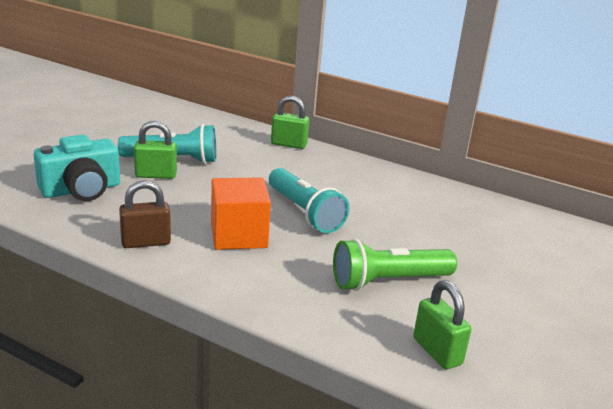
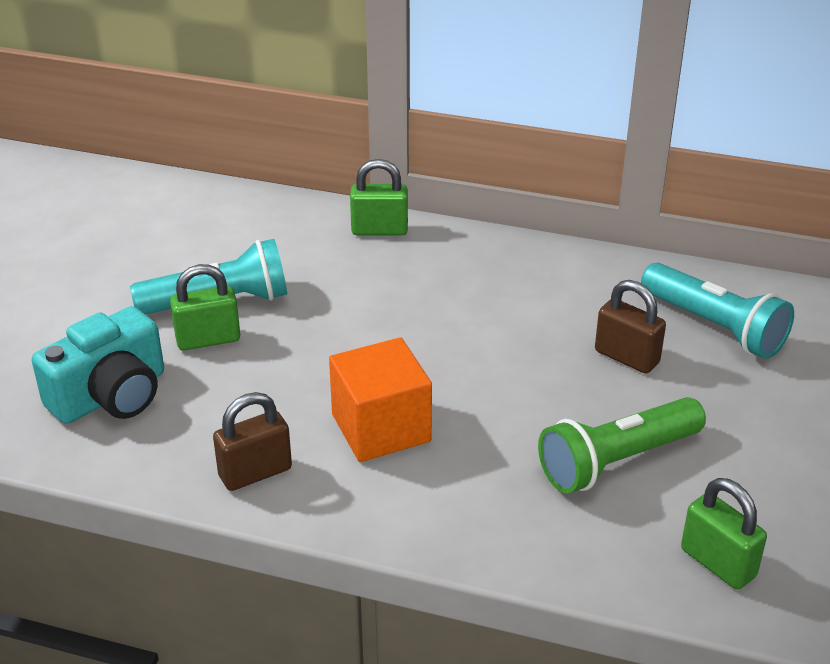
camera: 10 degrees left, 10 degrees up
(304, 212) = (456, 362): turquoise flashlight -> turquoise flashlight (714, 327)
(419, 229) = (626, 357): none -> brown padlock

